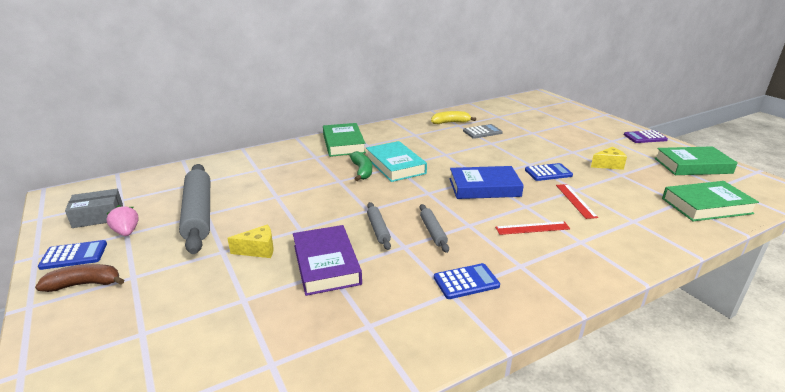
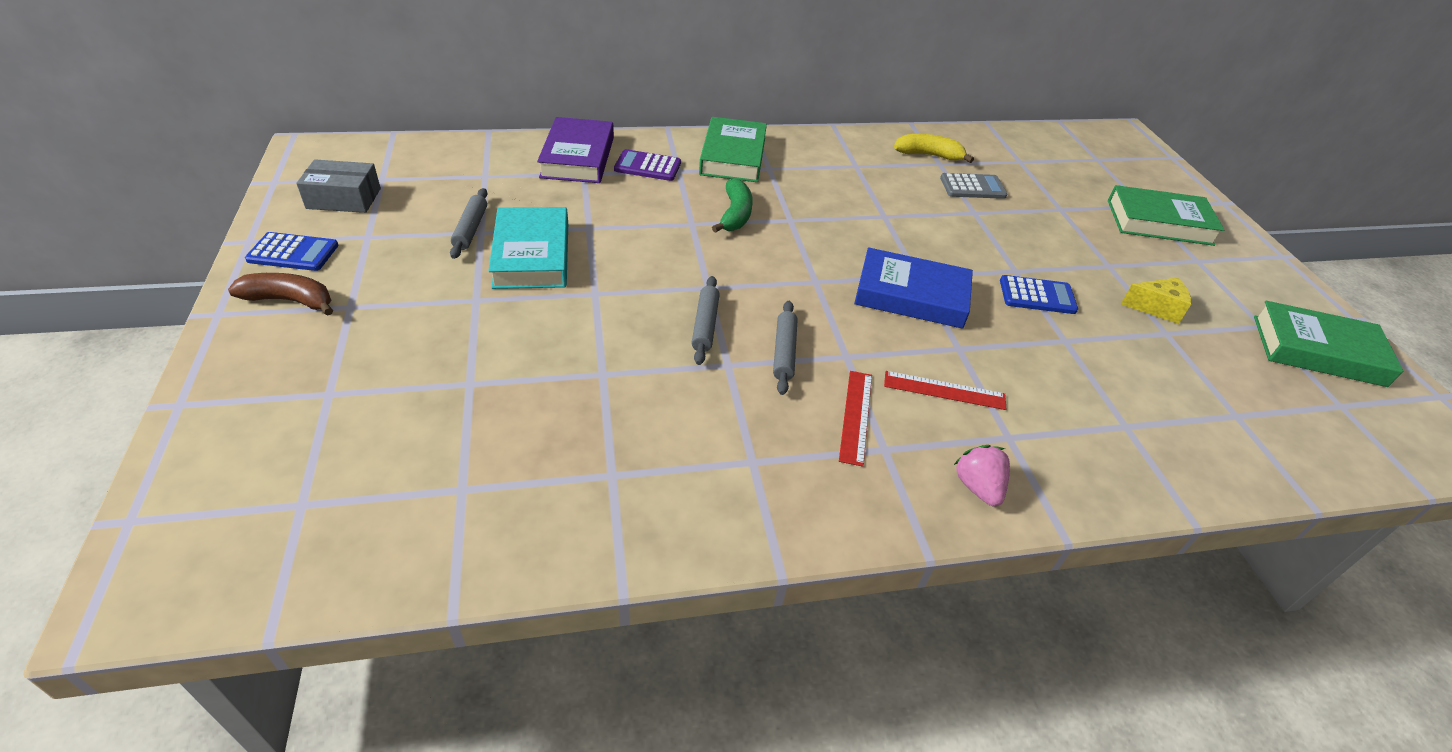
camera: 15 degrees right, 15 degrees up
(126, 232) = (369, 233): pink strawberry -> pink strawberry (978, 487)
(198, 214) = (470, 229): grey rolling pin -> grey rolling pin, size x0.47
(258, 250) = (523, 311): yellow cheese -> none
(326, 264) = (602, 361): purple book -> purple book (577, 157)
(395, 165) = (791, 217): turquoise book -> turquoise book (531, 255)
(466, 282) = (786, 450): blue calculator -> none
(575, 200) = (1050, 361): red ruler -> red ruler (856, 416)
(645, 137) = (1267, 269): purple calculator -> purple calculator (647, 166)
(706, 206) = (1283, 436): green book -> green book (1159, 222)

